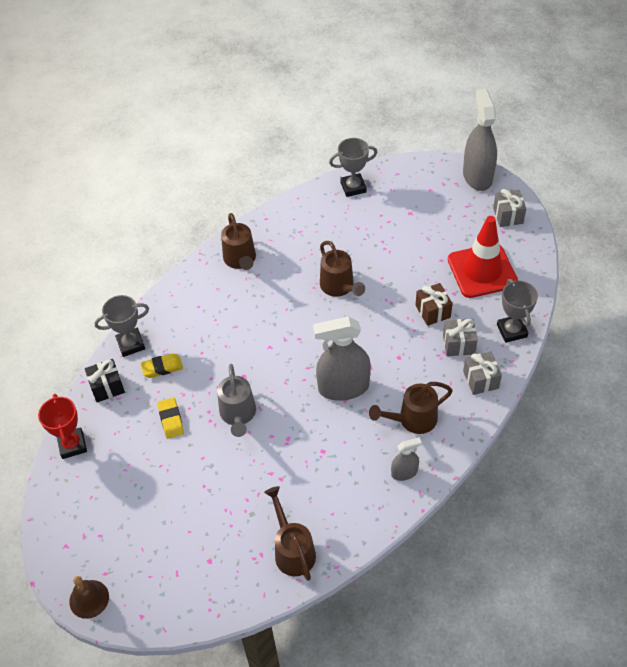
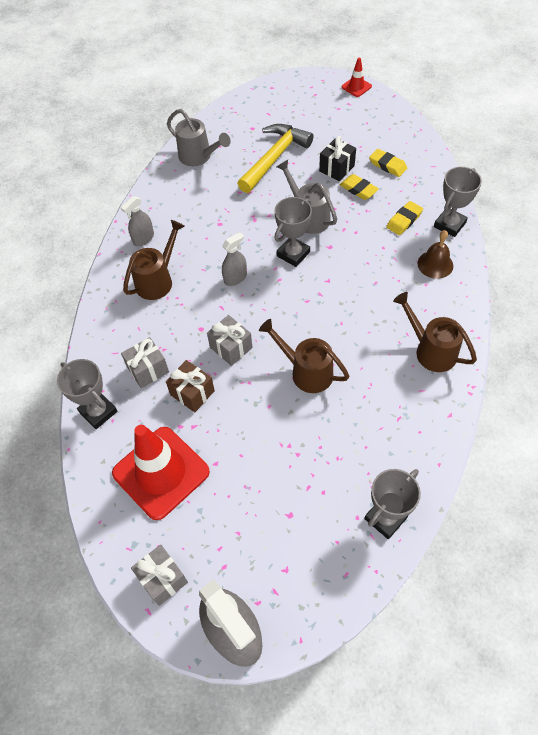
camera: 150 degrees right, 5 degrees up
(53, 557) = (356, 87): none -> red traffic cone
(72, 445) = (414, 142): red trophy -> none
(89, 599) = (312, 80): brown bell -> brown bell (435, 264)
(107, 387) = (432, 187): black gift -> black gift (336, 168)
(121, 432) = (387, 165): none -> yellow eraser
(217, 502) = (275, 158): none -> yellow hammer
(279, 384) = (293, 254): none -> grey trophy
(292, 550) = (199, 157): brown watering can -> grey watering can
(343, 387) = (235, 278): grey spray bottle -> grey spray bottle, size x0.50
(480, 380) = (110, 344): grey gift -> grey gift (231, 347)

